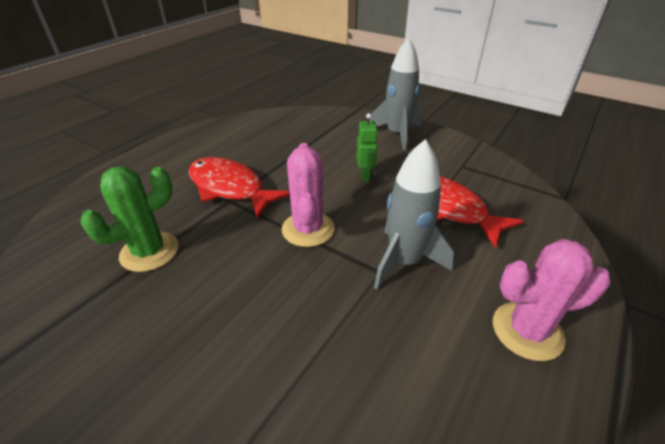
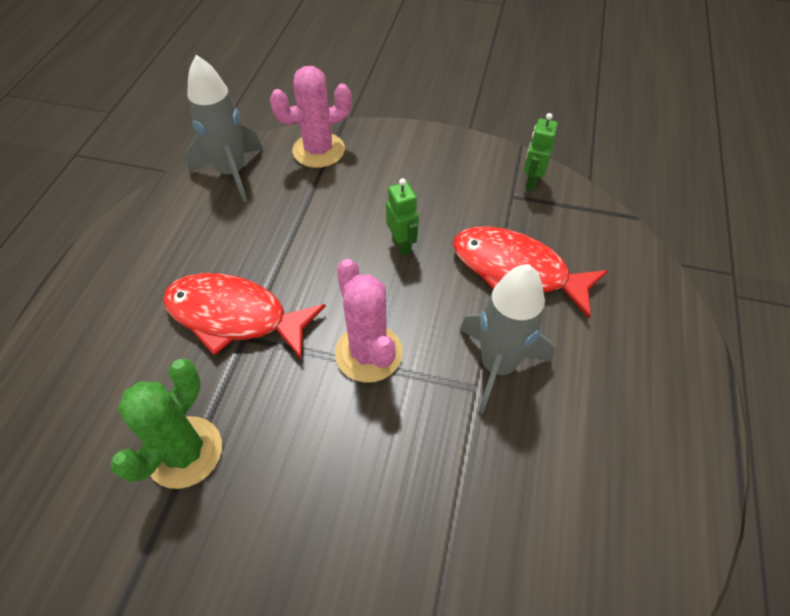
camera: 20 degrees left, 15 degrees up
(397, 134) = (414, 159): grey rocket -> grey rocket (232, 173)
(480, 161) = (531, 181): none -> green robot
(527, 331) = (646, 413): pink cactus -> pink cactus (318, 150)

